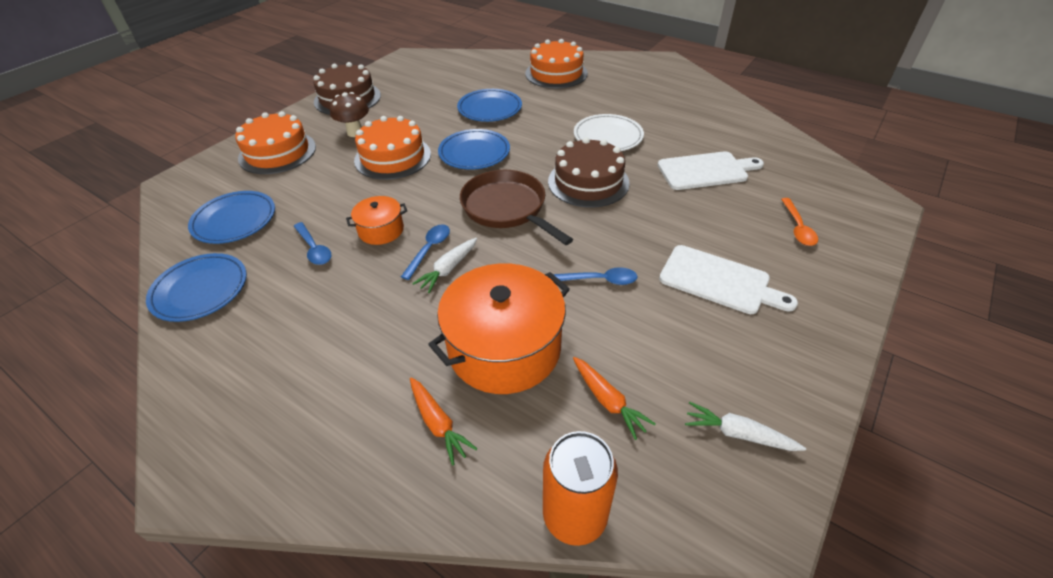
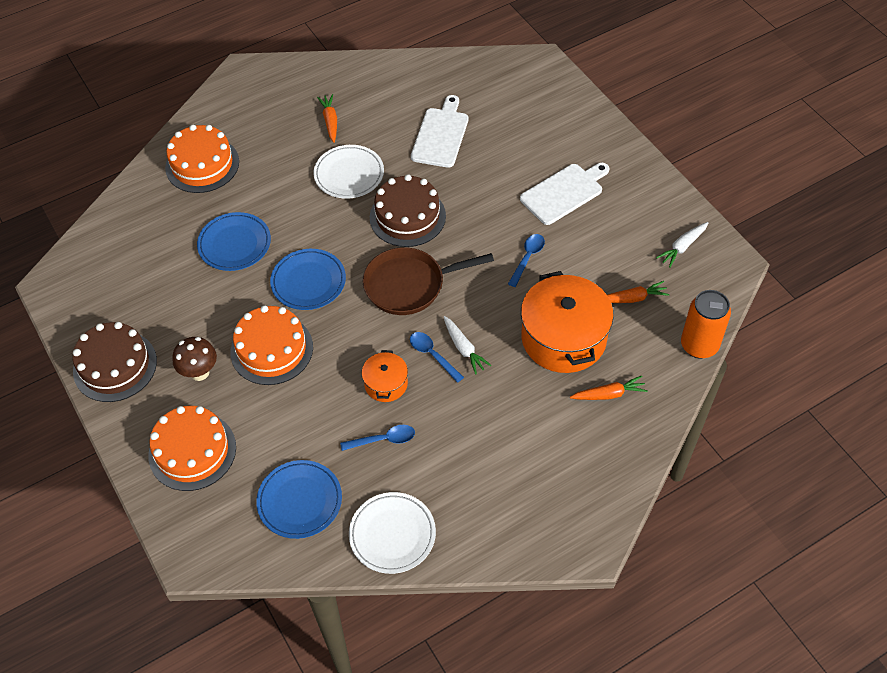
camera: 65 degrees left, 10 degrees up
(200, 290) = (392, 534): blue plate -> white plate
(656, 110) = (330, 121): none -> orange carrot
(797, 227) = (537, 121): orange spoon -> none

